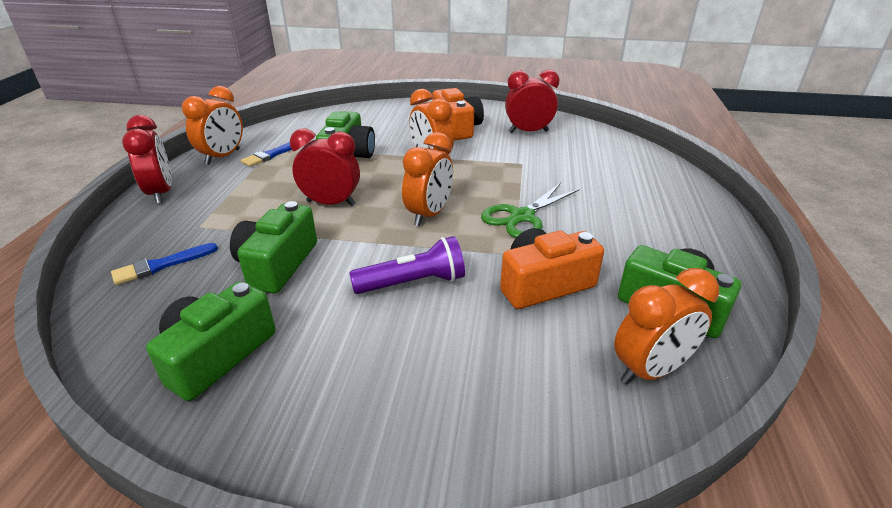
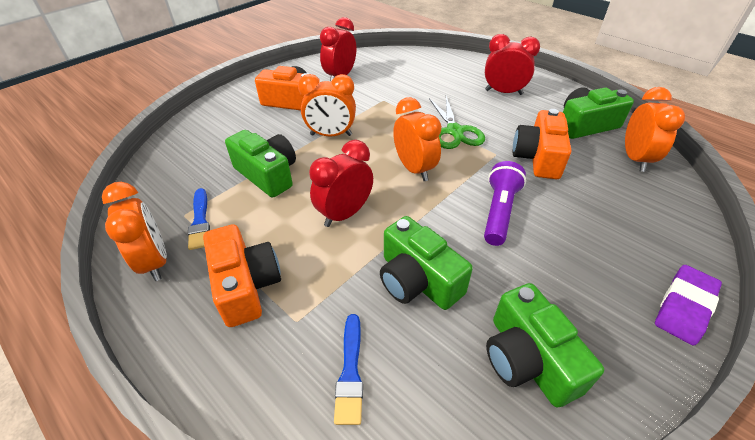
camera: 55 degrees left, 10 degrees up
(161, 193) = (183, 340): red clock -> red clock (503, 92)
(221, 194) = (246, 285): none -> orange camera
(365, 472) = (684, 307): none -> purple eraser

